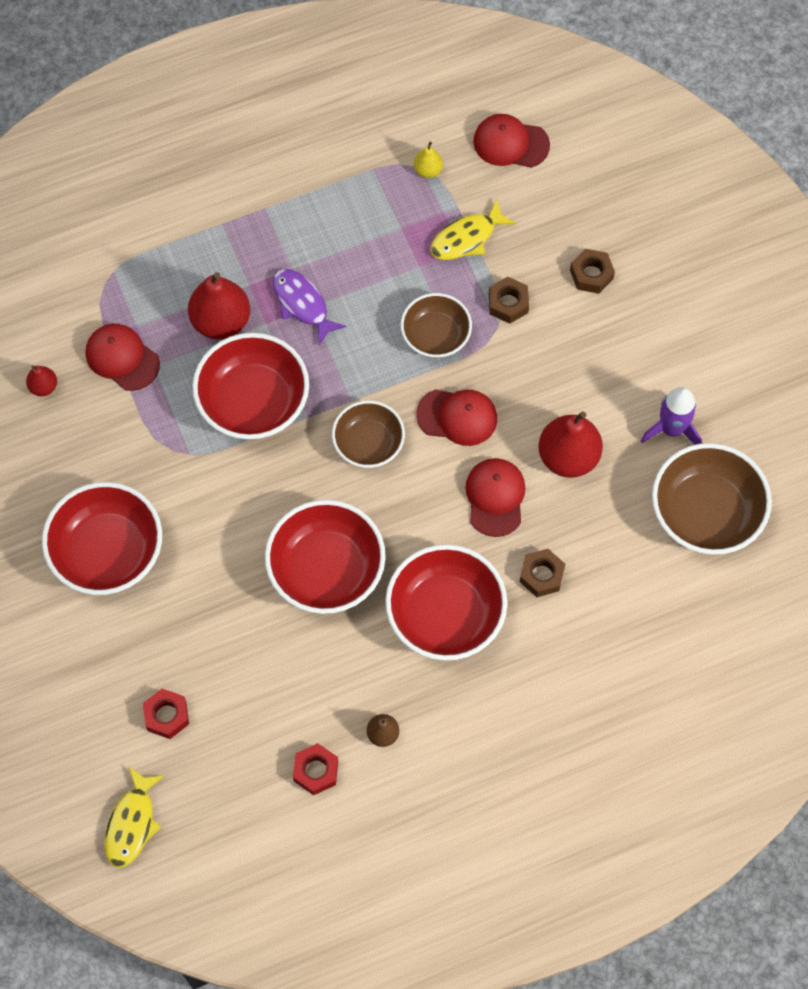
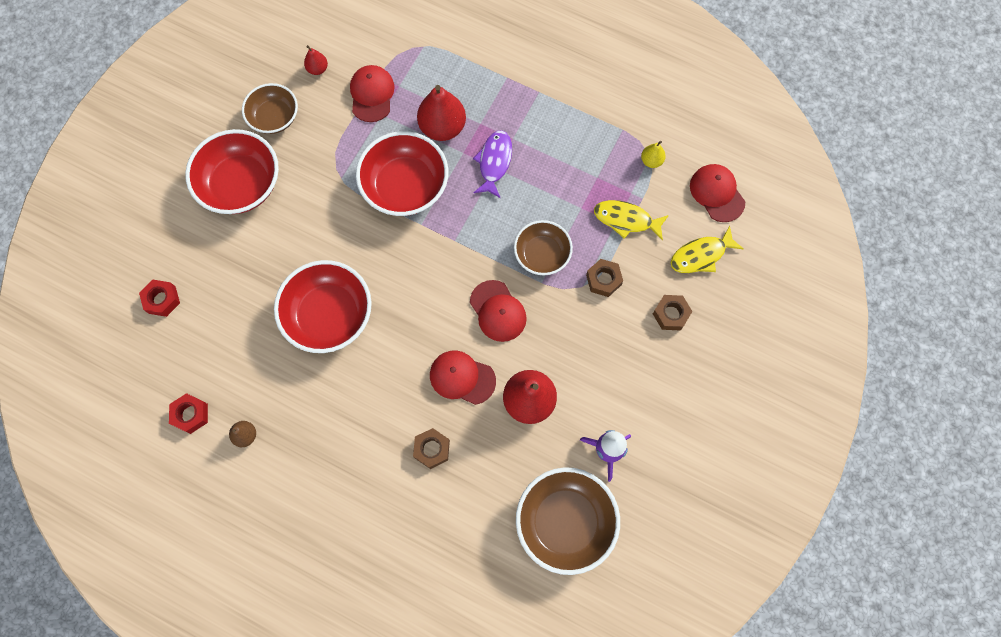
camera: 50 degrees right, 5 degrees up
(132, 823) = (78, 335): yellow fish -> yellow fish (701, 255)
(368, 443) = (434, 273): brown bowl -> brown bowl (274, 118)
(445, 615) = (356, 410): red bowl -> none
(495, 497) = (462, 377): red cap -> red cap turned 120 degrees counterclockwise

